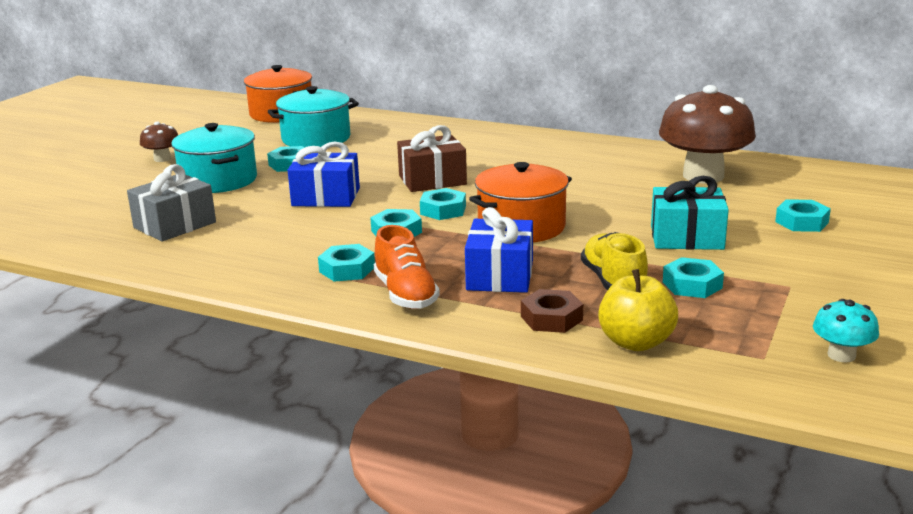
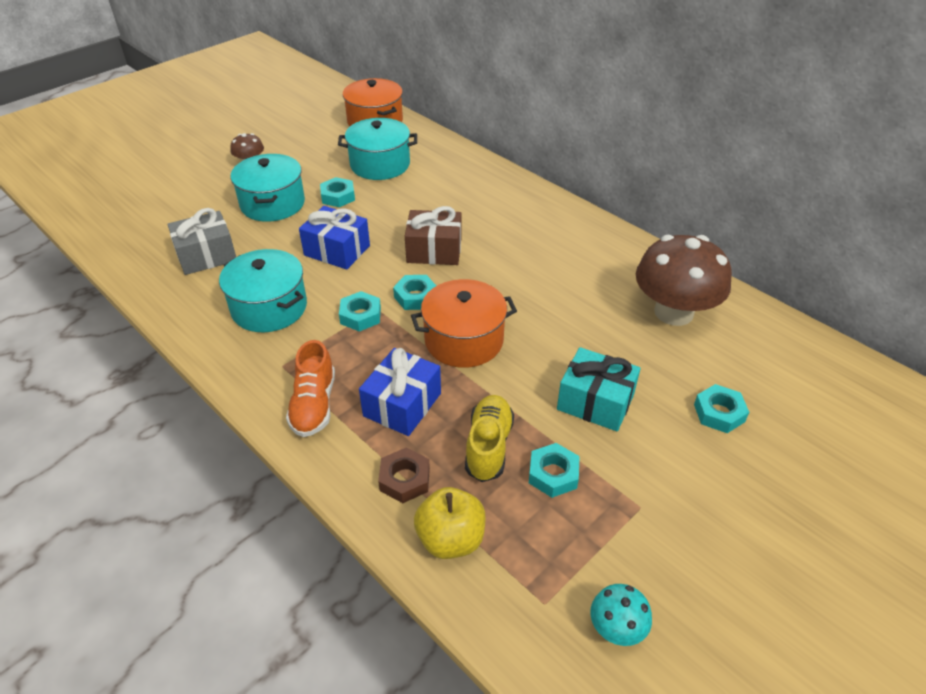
camera: 20 degrees right, 20 degrees up
(287, 245) = (269, 307): none -> turquoise pot
(347, 269) = (292, 356): turquoise nut -> none

